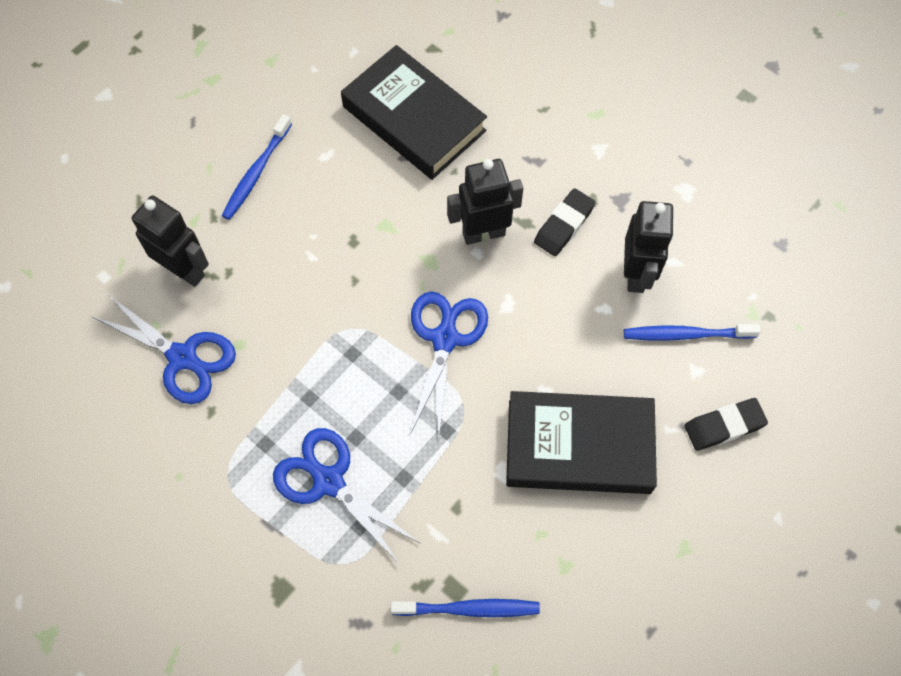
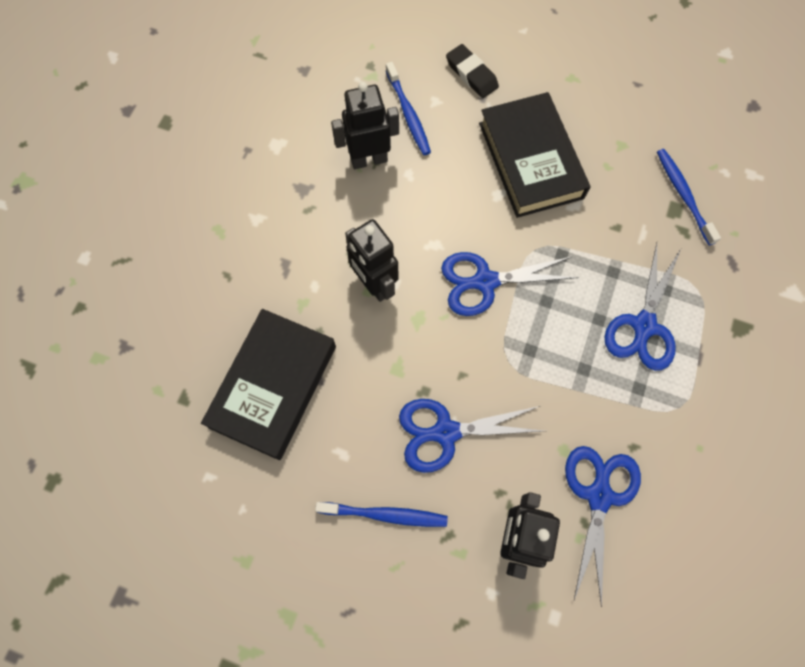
camera: 110 degrees left, 5 degrees up
(305, 246) = (446, 432): none -> blue scissors
(564, 225) = (343, 224): black eraser -> none

